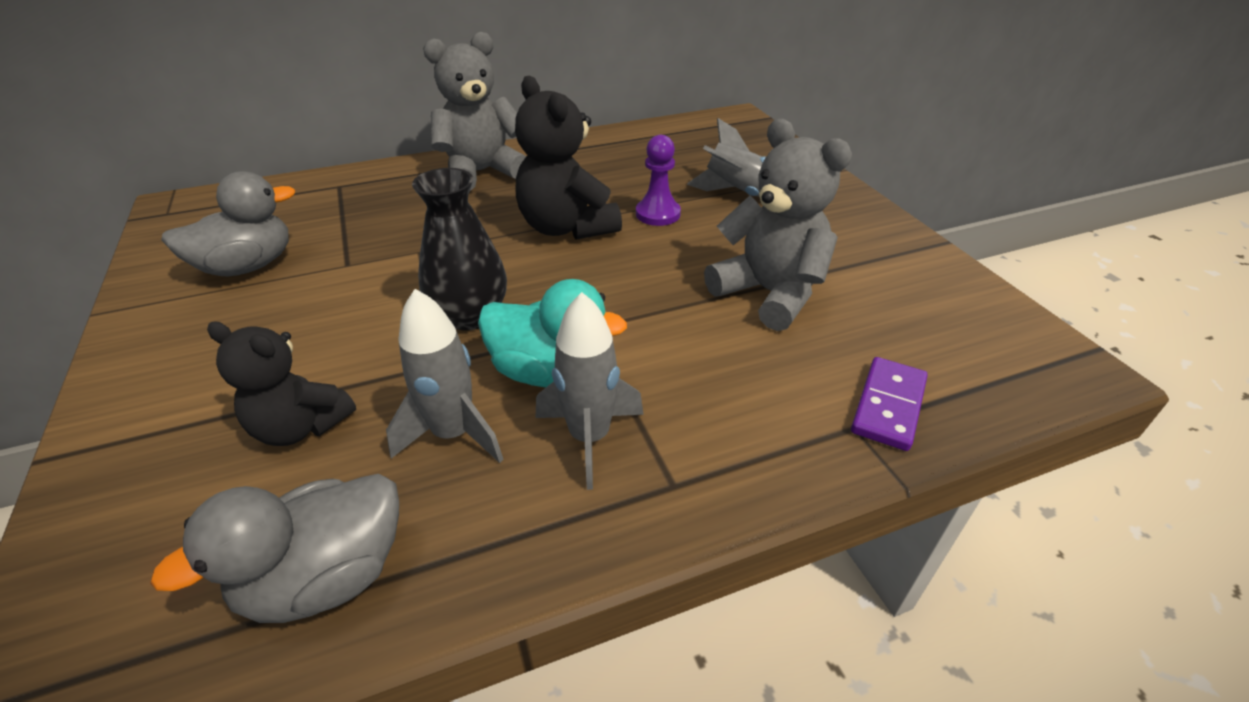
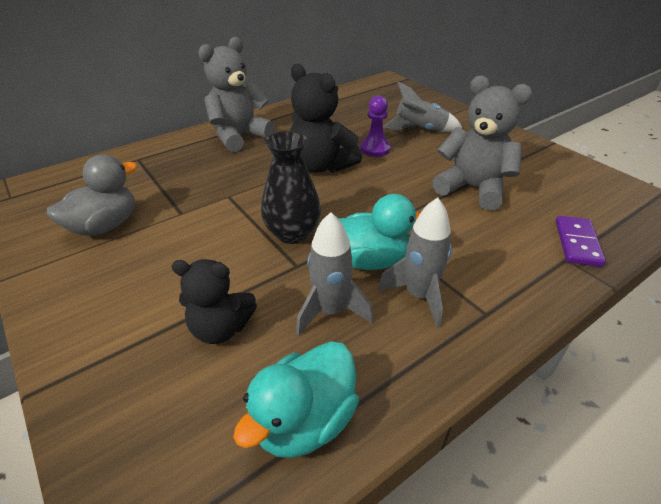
camera: 15 degrees left, 0 degrees up
(327, 577) = (304, 421): grey duck -> turquoise duck

